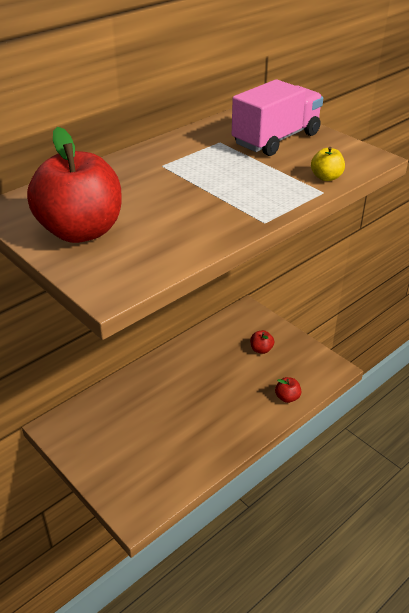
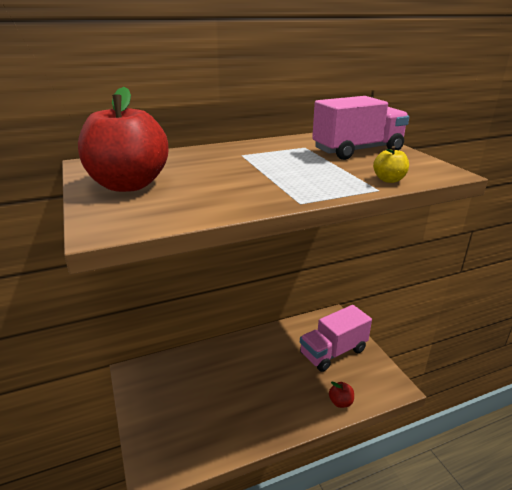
camera: 20 degrees right, 10 degrees down
(261, 349) = (333, 352): red apple -> pink truck

